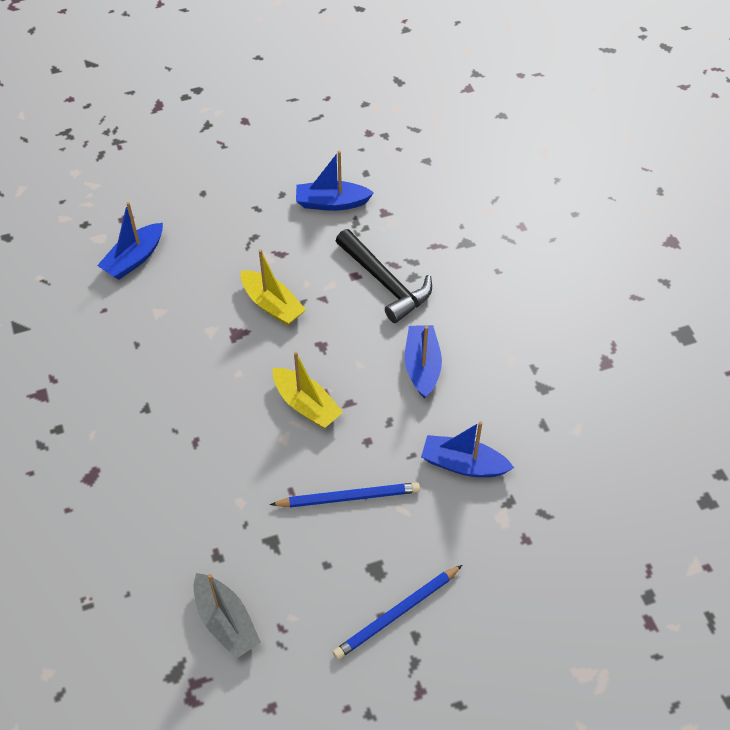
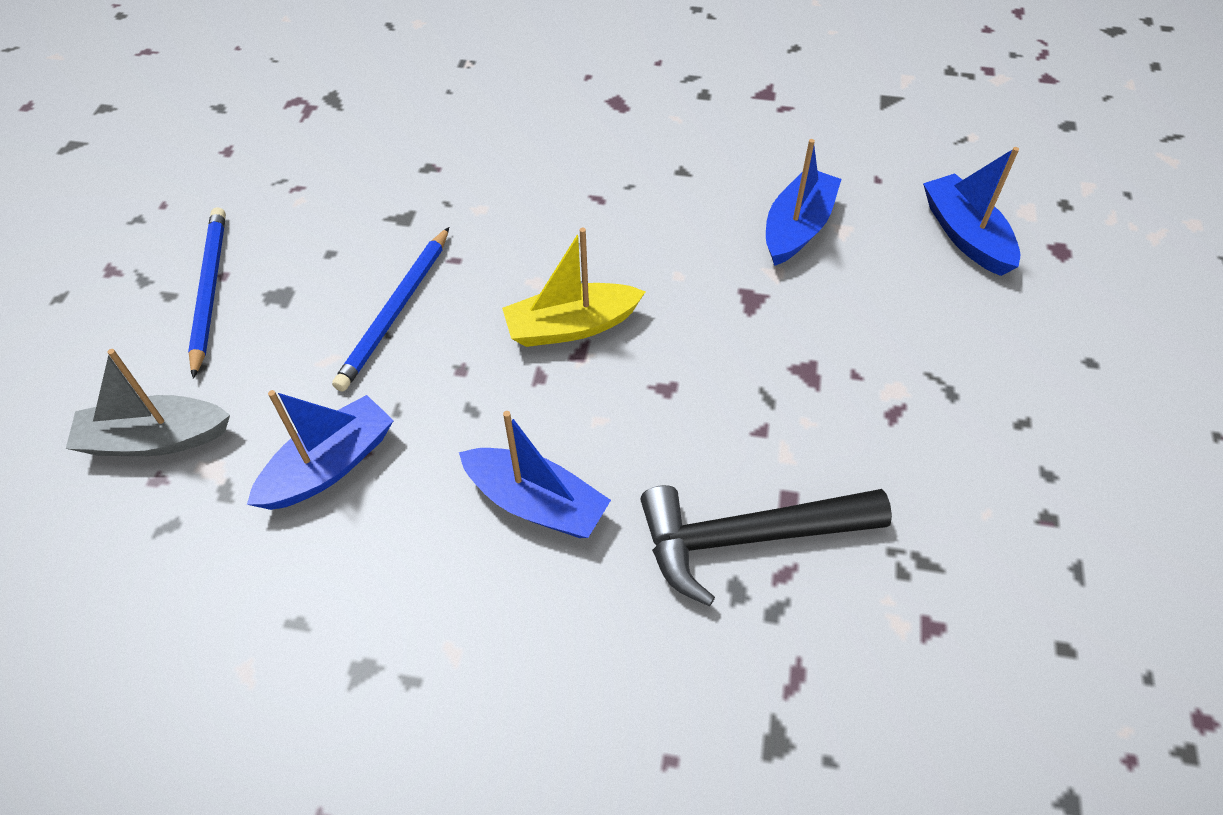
camera: 120 degrees right, 0 degrees up
(226, 622) = (347, 149): grey boat -> grey boat (155, 439)
(272, 305) = (784, 359): yellow boat -> none
(331, 203) = (994, 545): blue boat -> blue boat (797, 228)

